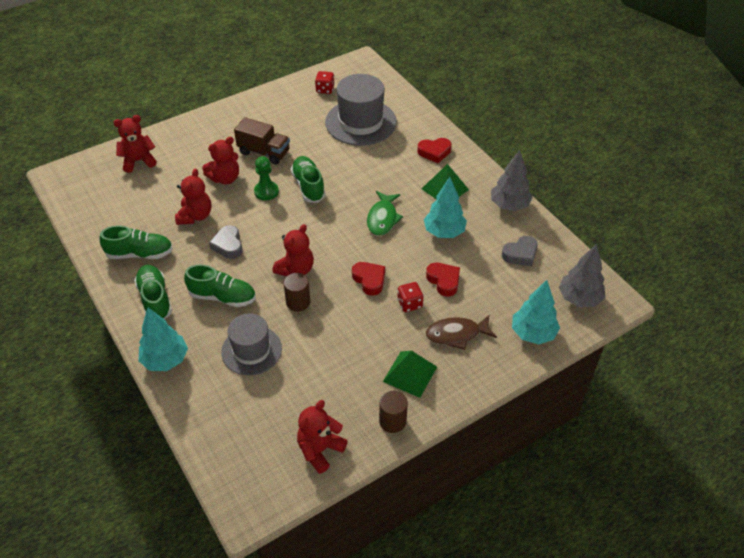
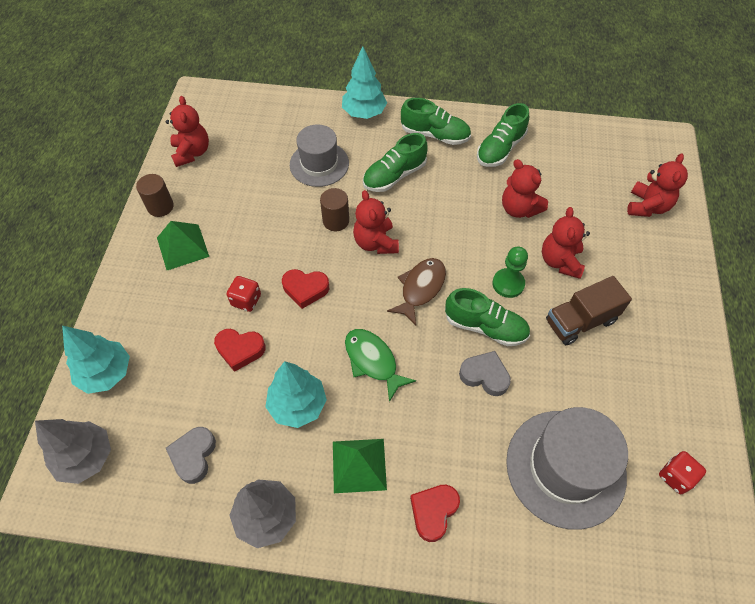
camera: 130 degrees right, 10 degrees up
(228, 245) = (455, 212): grey heart -> grey heart (485, 375)
(456, 334) = (176, 310): brown fish -> brown fish (420, 288)

